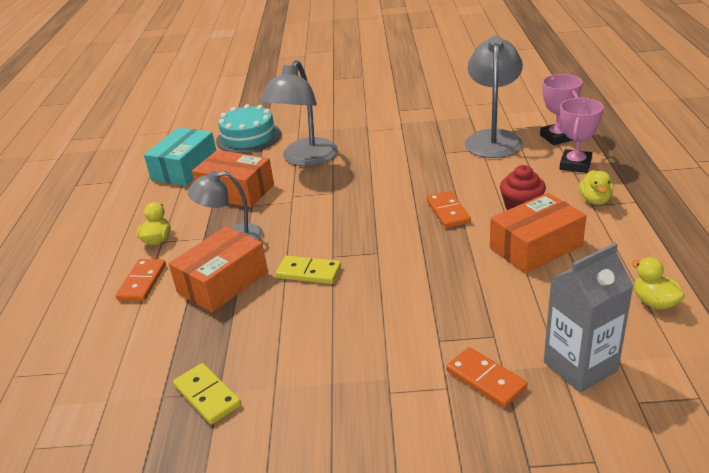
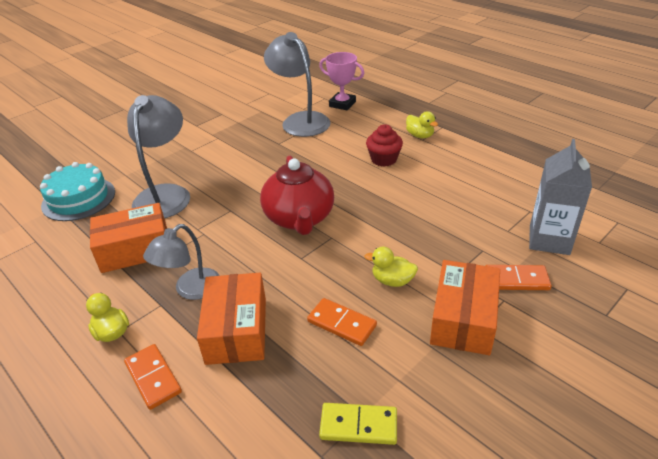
camera: 45 degrees left, 5 degrees up
(185, 168) = (45, 255): turquoise box -> none
(305, 159) = (166, 194): grey lamp -> grey lamp turned 150 degrees counterclockwise
(308, 272) = (300, 280): yellow domino -> none
(374, 224) = (299, 218): none -> red teapot
(448, 212) = (340, 184): orange domino -> orange domino (342, 323)
(535, 247) = (427, 181): orange box -> orange box (463, 319)
(575, 165) = (378, 118): pink trophy -> none
(654, 302) = (531, 182): yellow duck -> yellow duck (392, 281)

